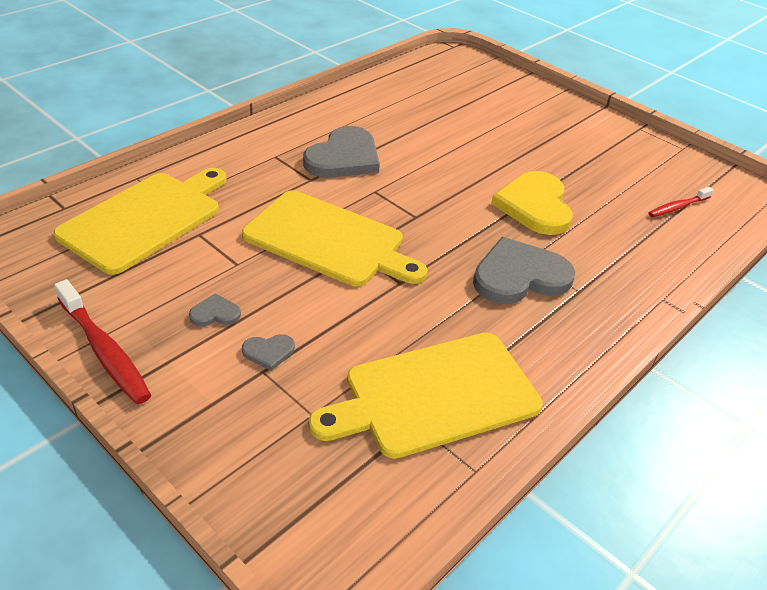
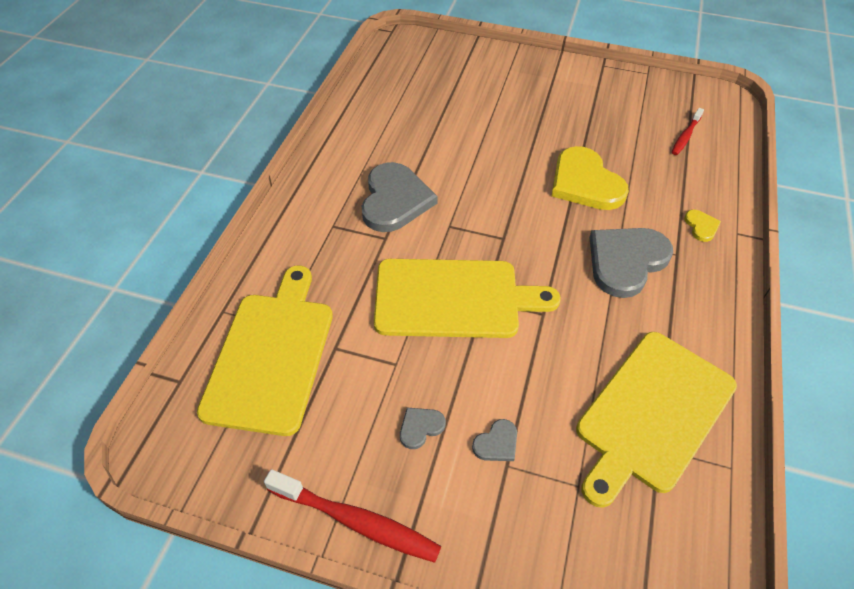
camera: 25 degrees left, 10 degrees up
(626, 279) = (701, 226): none -> yellow heart

